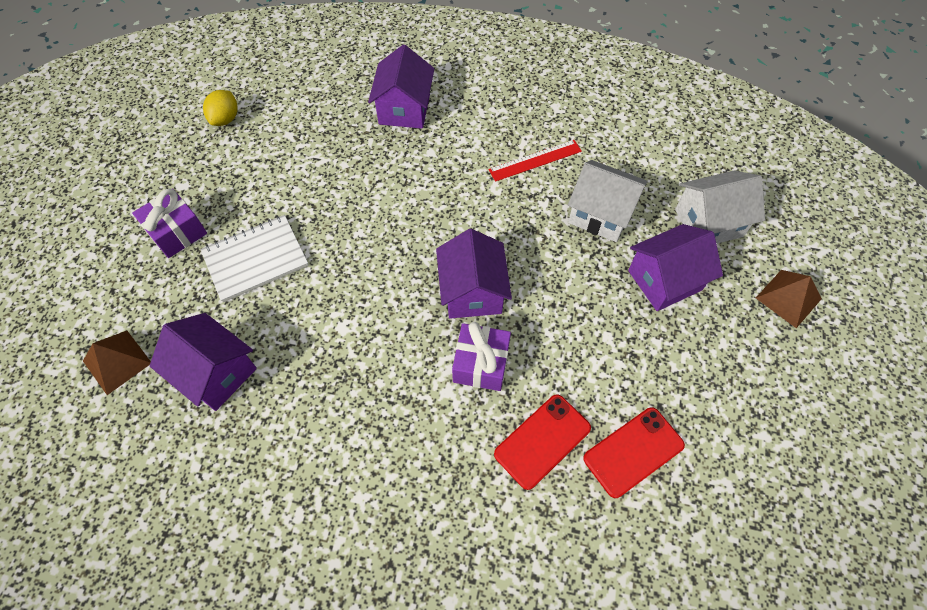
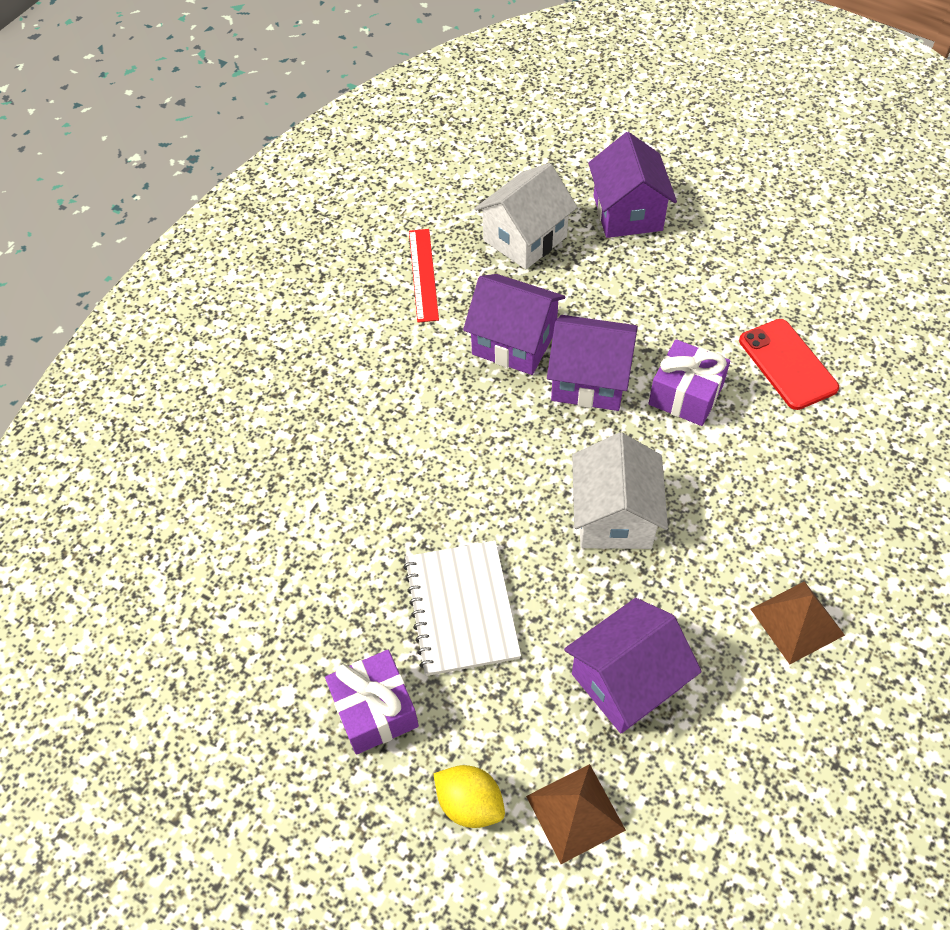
camera: 70 degrees left, 5 degrees down
(225, 119) = (178, 617): yellow lemon -> yellow lemon (470, 803)
(404, 109) = (274, 387): purple house -> purple house (514, 342)
(633, 451) = (812, 296): red phone -> none
(708, 223) = (569, 157): white house -> white house (614, 516)
(788, 298) = (676, 131): brown pyramid -> brown pyramid (797, 622)

